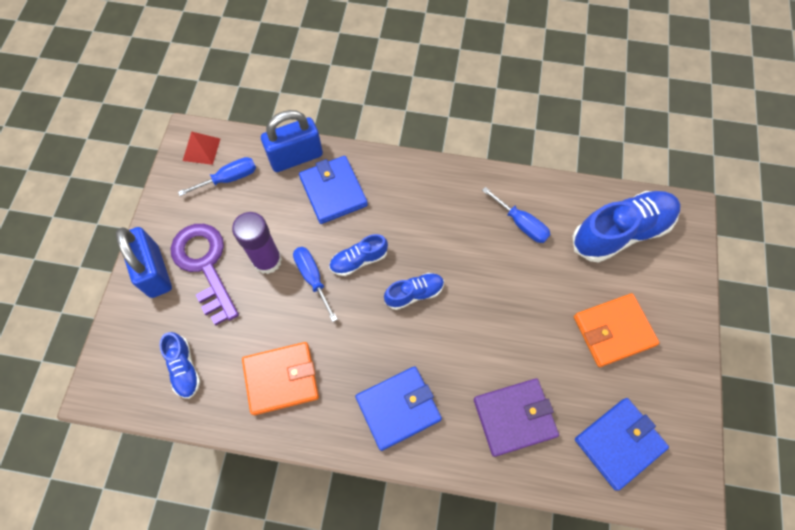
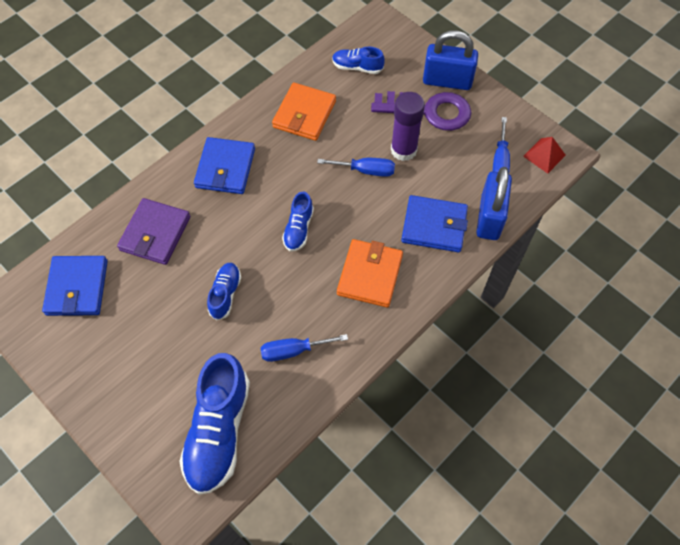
camera: 125 degrees right, 5 degrees down
(359, 260) = (356, 208): blue shoe -> blue shoe (225, 294)
(613, 331) = (149, 350): orange wallet -> orange wallet (370, 275)

